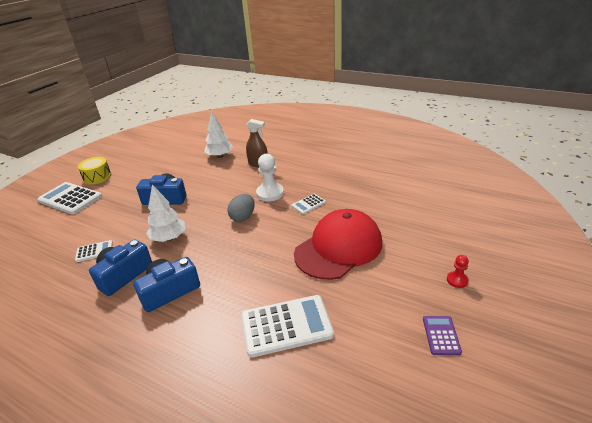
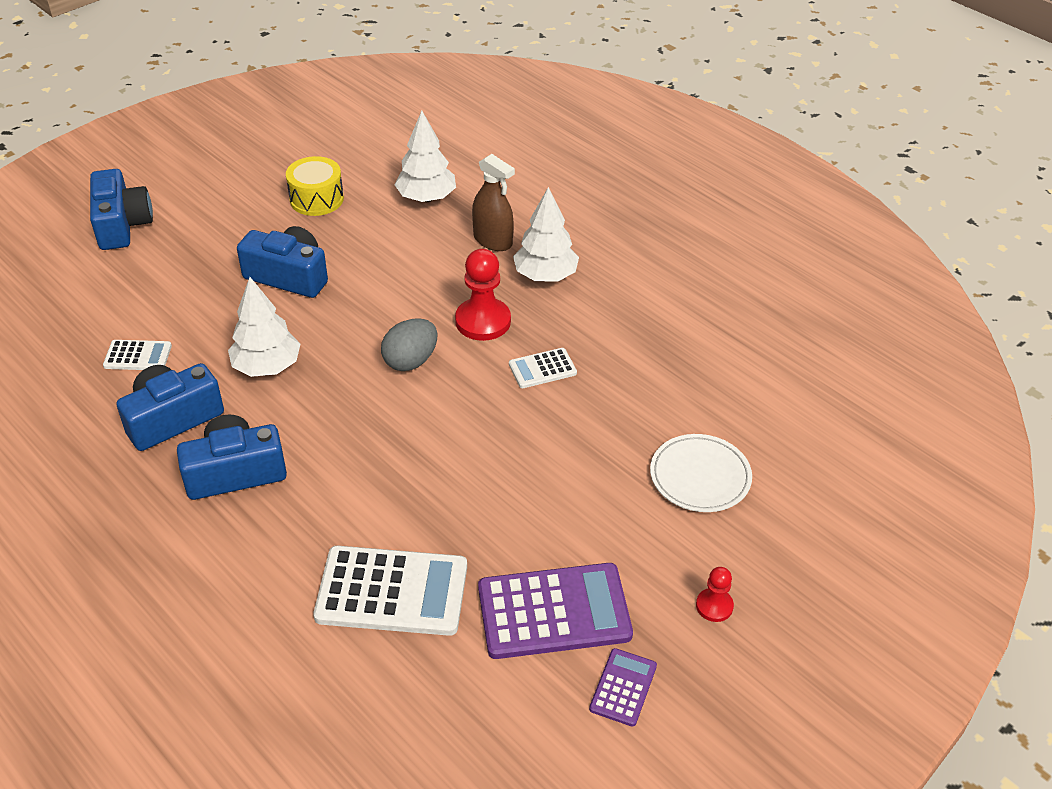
camera: 15 degrees right, 10 degrees up
(70, 199) = (122, 225): white calculator -> blue camera
(97, 177) = (181, 185): yellow drum -> yellow drum (316, 199)
(270, 193) = (483, 321): white pawn -> red pawn
(289, 170) = (545, 276): none -> white tree
(338, 248) = (548, 479): red cap -> none
(380, 308) = (554, 611): none -> purple calculator
(409, 227) = (700, 476): none -> white plate

